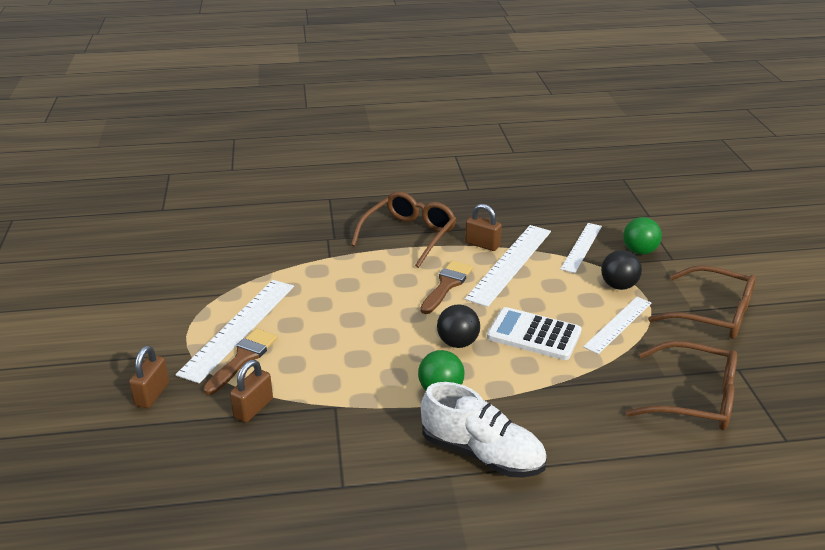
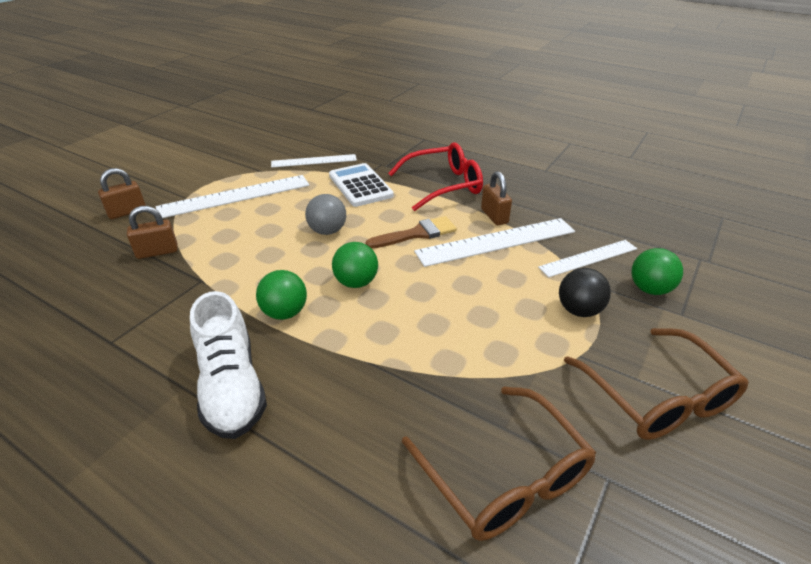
camera: 40 degrees right, 5 degrees up
(243, 359) = (205, 216): brown brush -> none
(374, 317) = (327, 231): none -> grey ball
(409, 235) = (443, 185): brown glasses -> red glasses
(457, 343) = (356, 282): black ball -> green ball
(534, 335) = (429, 311): white calculator -> white calculator (360, 186)
(618, 324) = (526, 346): white ruler -> white ruler (314, 161)

